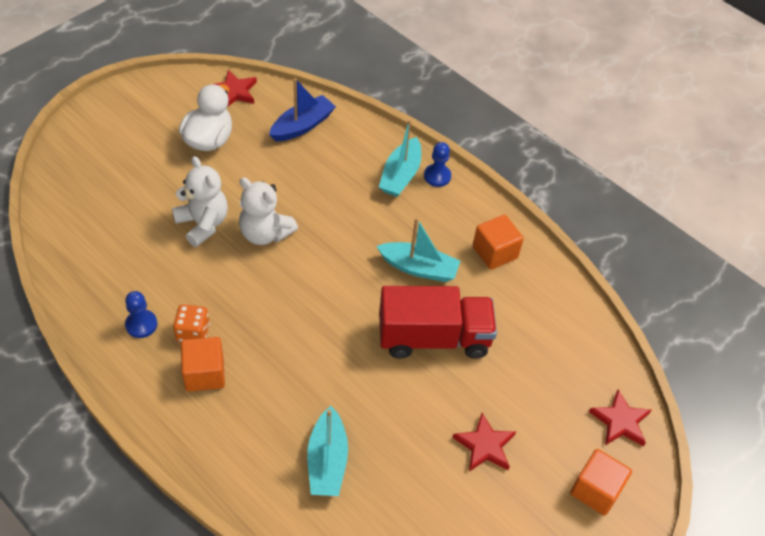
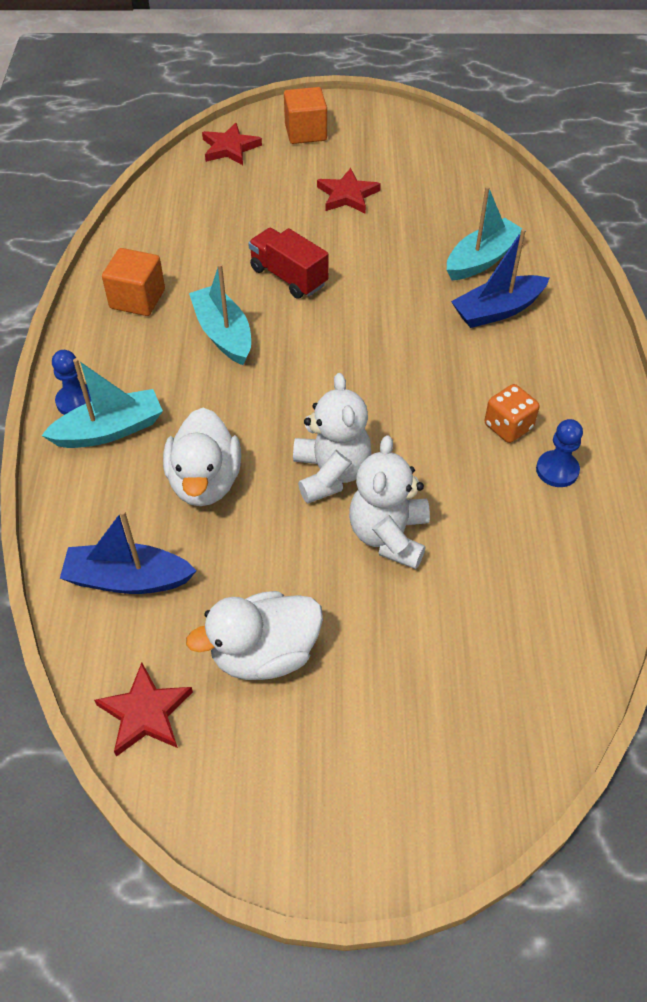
camera: 130 degrees left, 0 degrees up
(204, 374) = (529, 383): orange cube -> none
(275, 419) = (497, 310): none -> blue boat
(322, 185) = (205, 481): none -> white duck
(433, 337) = (288, 277): red truck -> red truck, size x0.63

